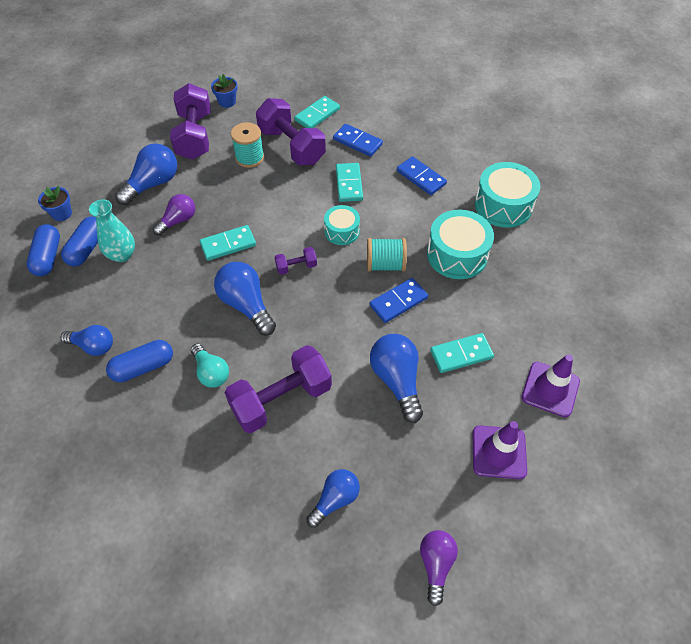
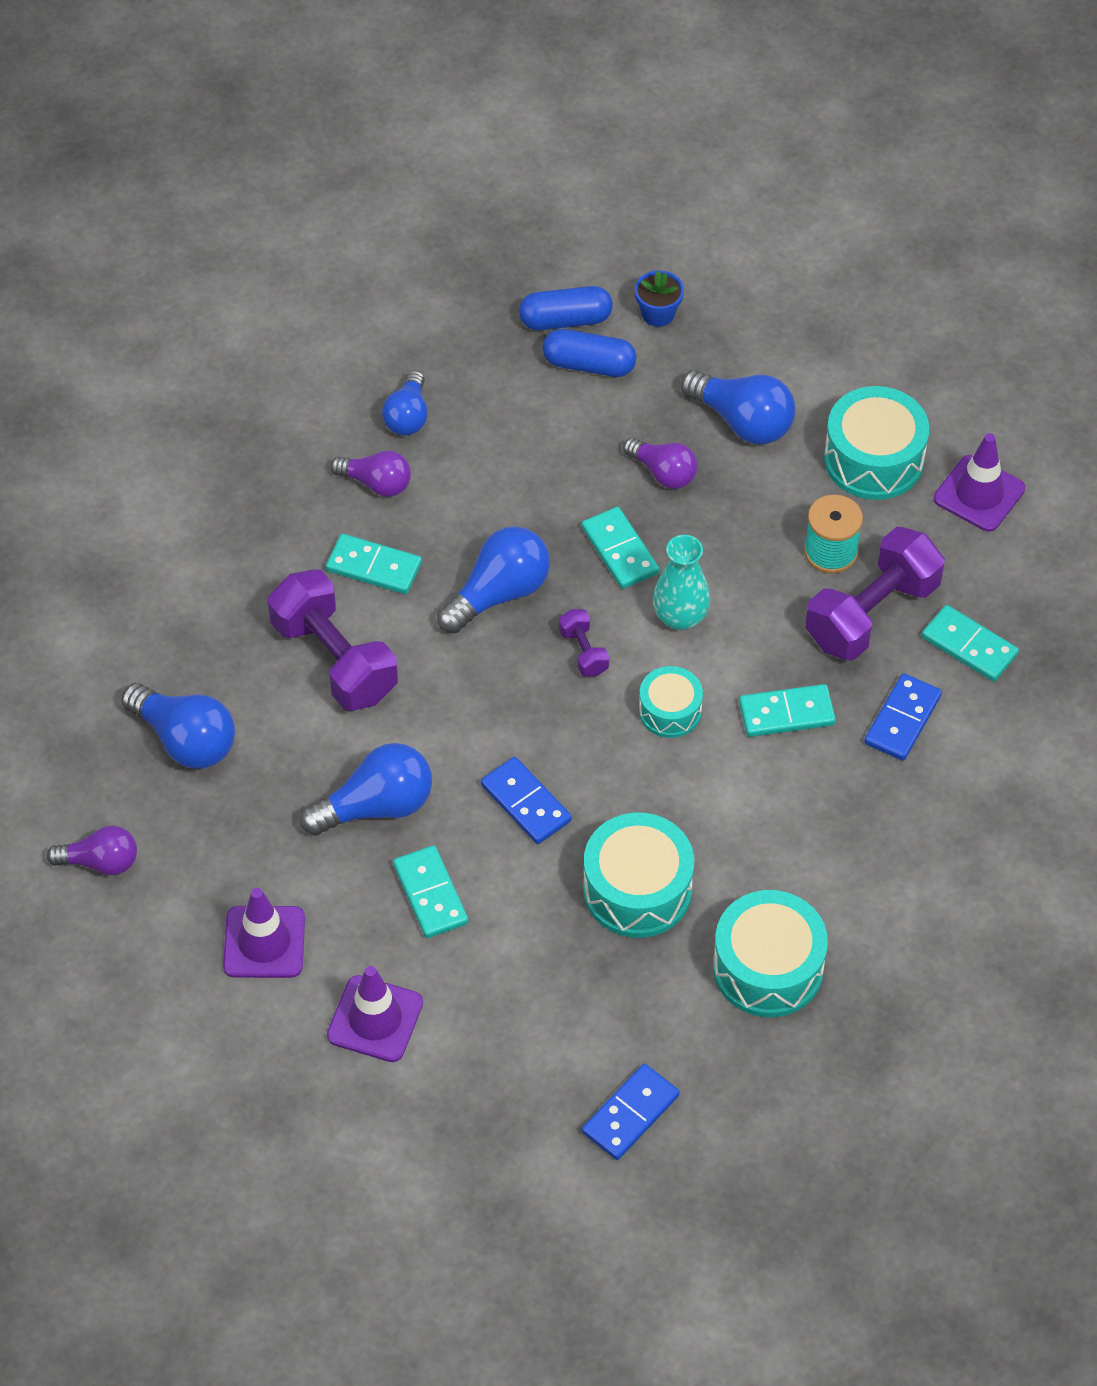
camera: 85 degrees right, 0 degrees up
(122, 255) = (581, 412): turquoise vase -> turquoise vase (680, 617)
(143, 367) = (376, 483): blue capsule -> purple light bulb
(194, 136) = (873, 459): purple dumbbell -> turquoise drum
(211, 372) = (374, 567): turquoise light bulb -> turquoise domino
(227, 102) = (979, 494): blue flower pot -> purple traffic cone
(335, 499) = (185, 740): blue light bulb -> blue light bulb, size x1.52
(385, 264) = (602, 780): turquoise spool -> none
(421, 177) = (821, 830): blue domino -> blue domino (630, 1114)

